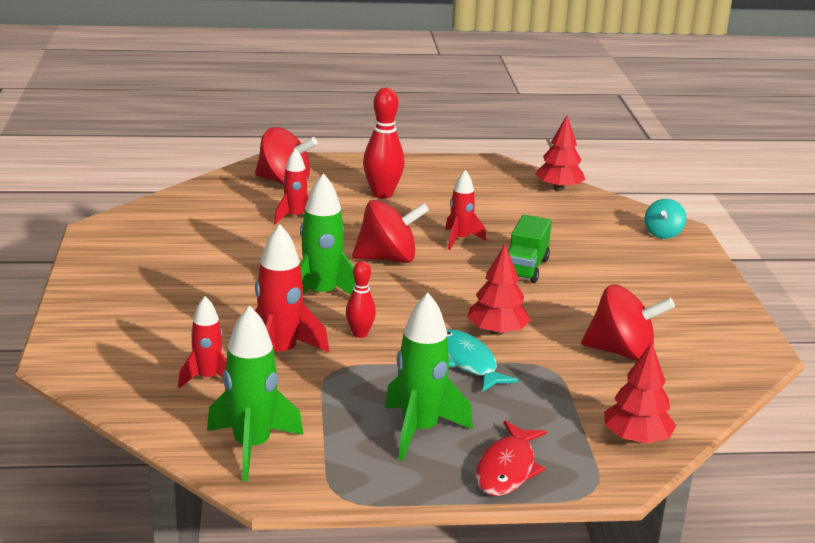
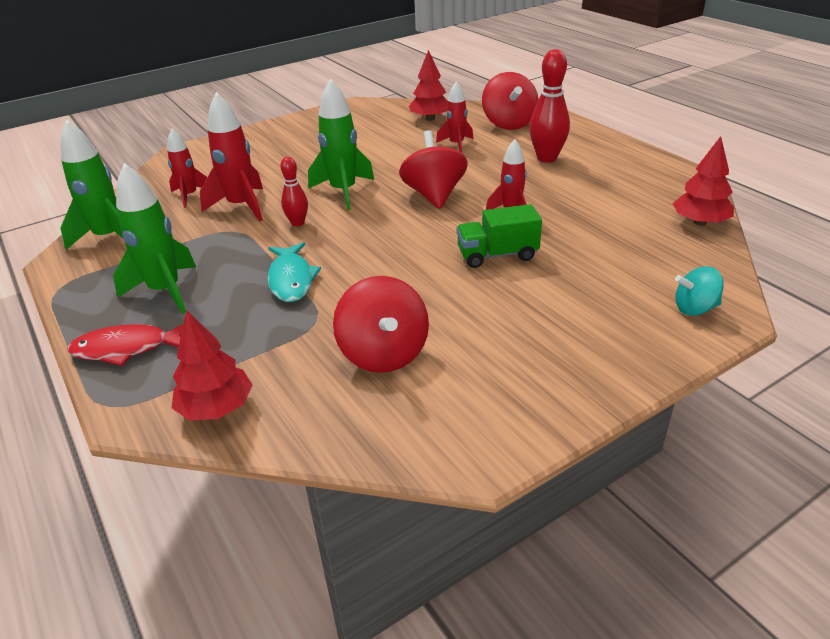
camera: 65 degrees right, 10 degrees up
(388, 259) = (434, 195): red spinning top -> red spinning top turned 150 degrees counterclockwise
(468, 362) = (291, 279): turquoise fish -> turquoise fish turned 135 degrees clockwise
(497, 332) = (358, 276): red tree -> red tree (430, 118)

